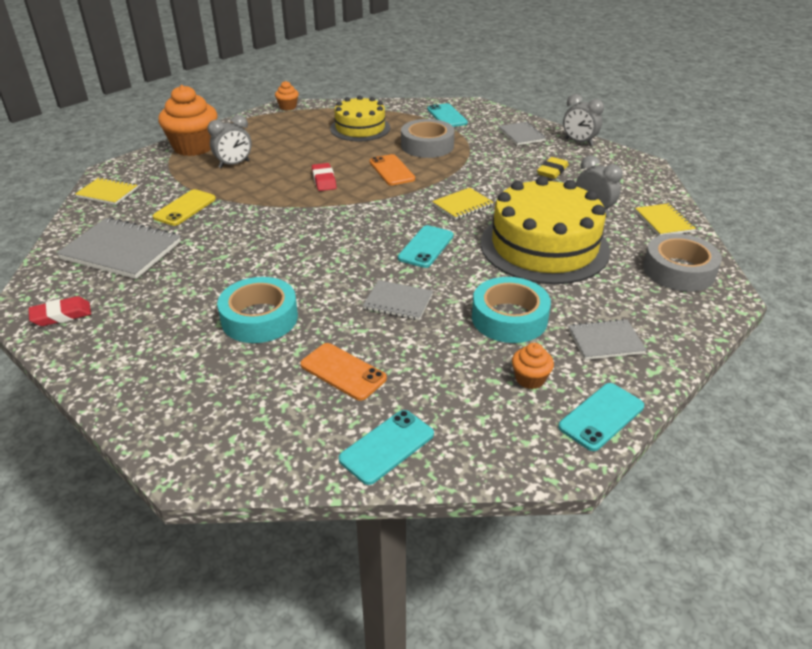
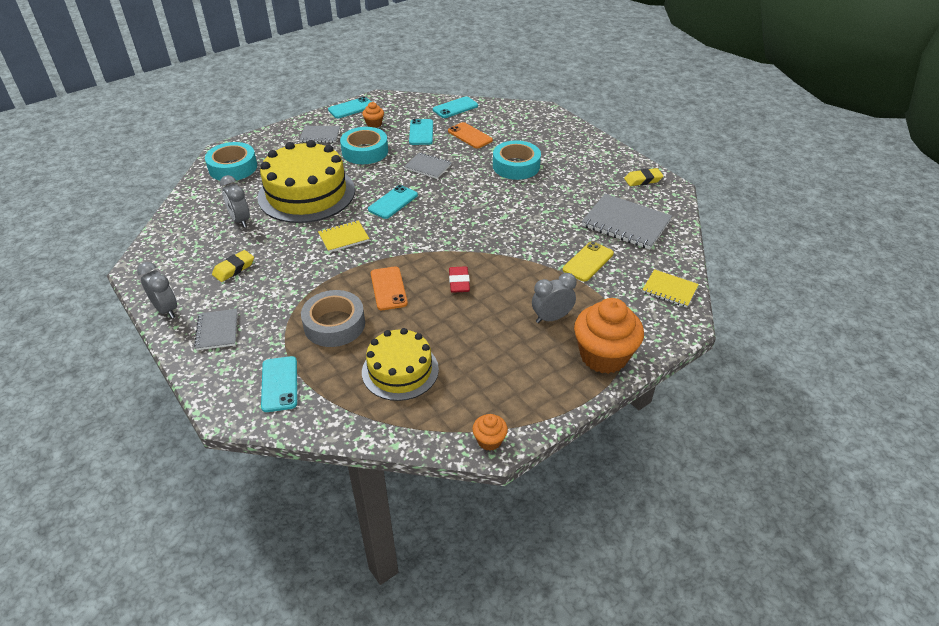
camera: 170 degrees left, 5 degrees up
(61, 315) = (643, 180): red eraser -> yellow eraser
(434, 369) = (421, 132): none -> turquoise phone
(663, 221) = (197, 204): yellow notebook -> none
(678, 270) = (233, 167): grey tape -> turquoise tape

